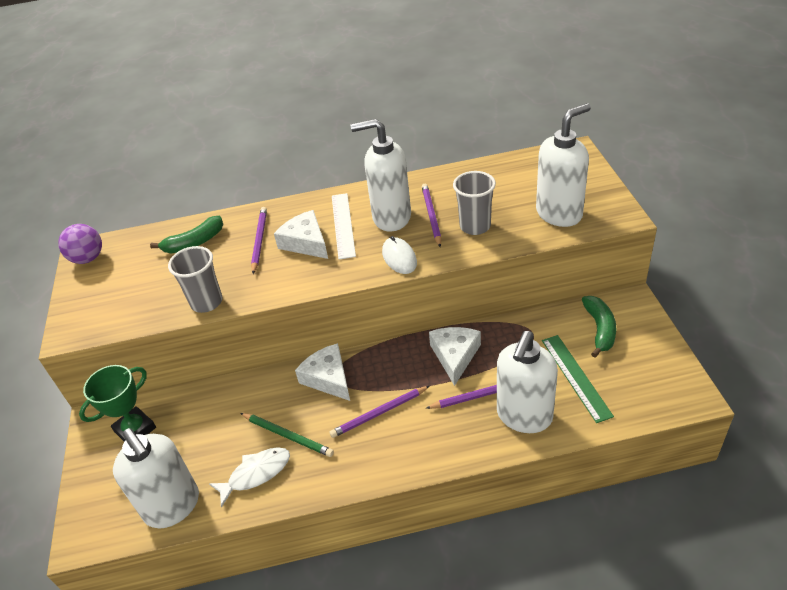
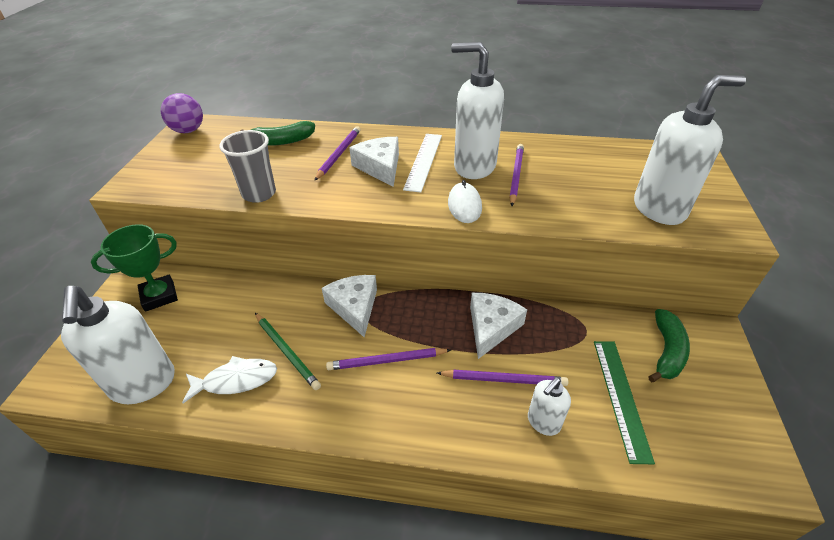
camera: 15 degrees right, 0 degrees up
(475, 226) = (558, 197): grey cup -> none
(524, 416) = (543, 422): white soap dispenser -> white soap dispenser, size x0.52

